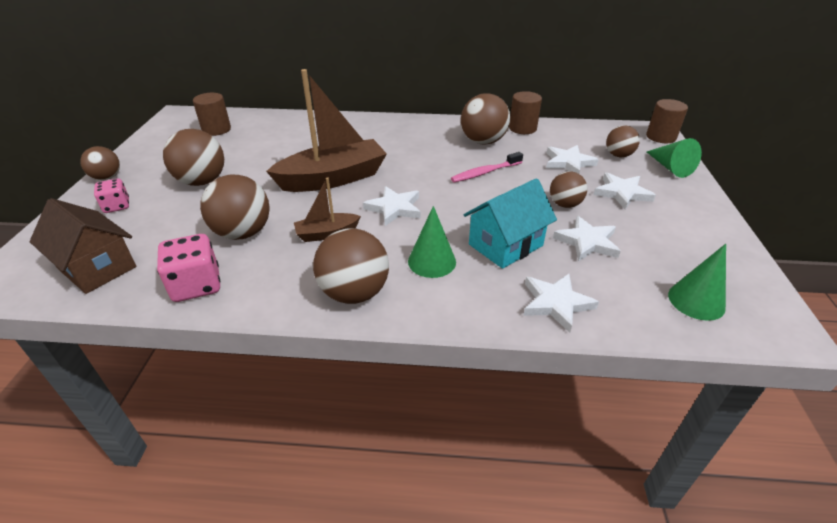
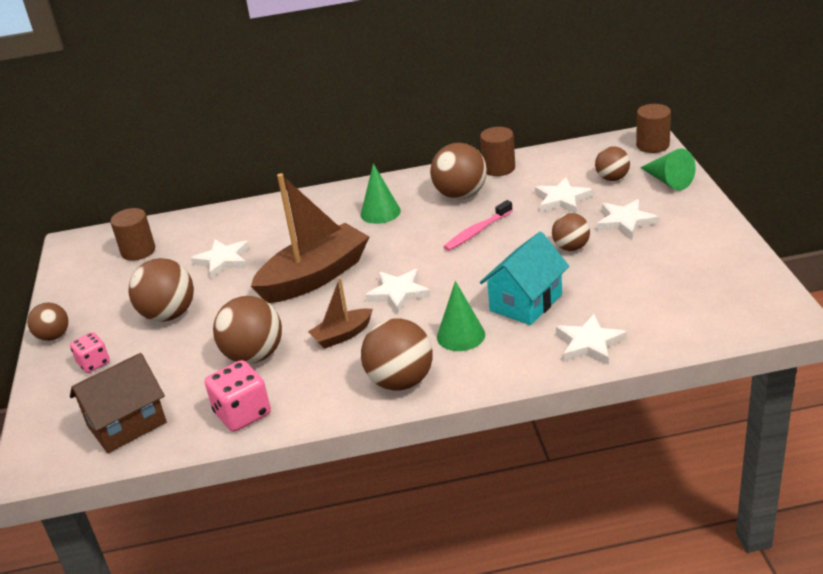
camera: 10 degrees left, 5 degrees down
(97, 267) = (127, 424): brown house -> brown house turned 60 degrees counterclockwise
(587, 242) = (603, 280): white star -> white star (223, 260)
(696, 301) = (712, 310): green cone -> green cone (380, 212)

